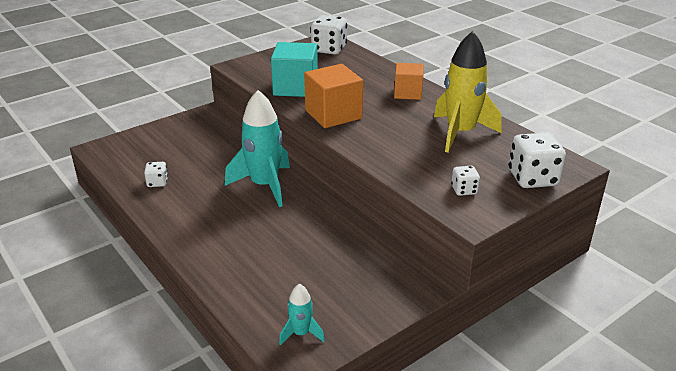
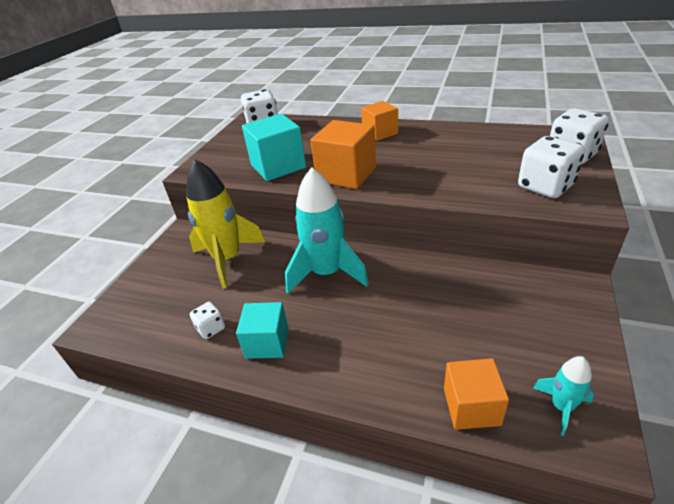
camera: 30 degrees left, 5 degrees up
(179, 207) = (267, 342): none -> turquoise cube
(249, 302) = (471, 406): none -> orange cube
(460, 133) = (467, 145): yellow rocket -> yellow rocket (227, 259)
(464, 190) = (545, 186): white dice -> white dice, size x1.90

